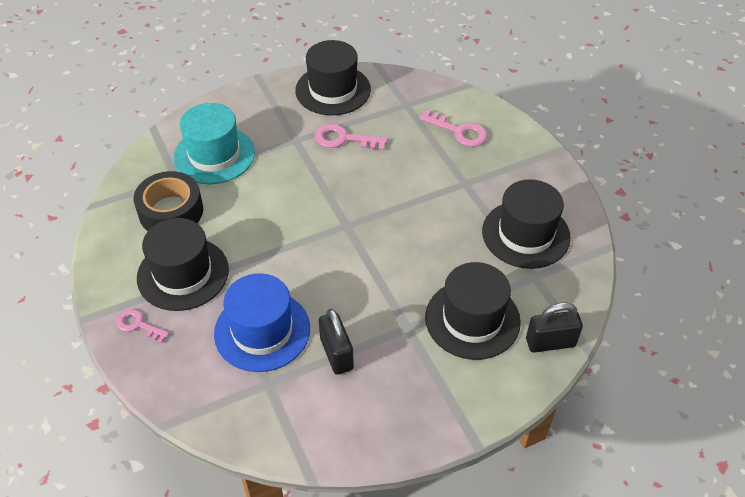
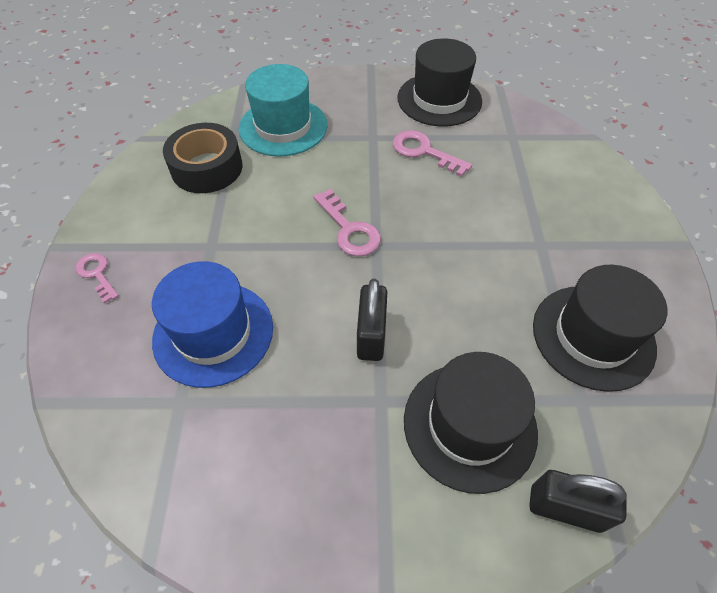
camera: 25 degrees right, 5 degrees up
(183, 274) = (176, 236): black hat -> none
(336, 354) = (277, 398): black padlock -> black padlock (371, 335)
(458, 131) = (560, 183): pink key -> pink key (349, 229)

